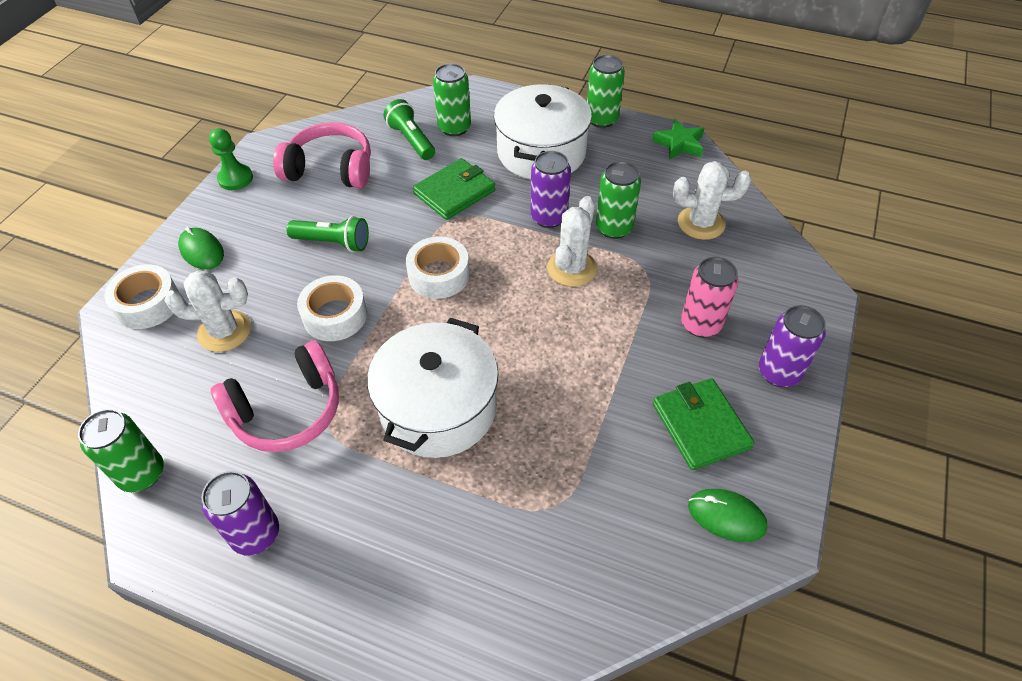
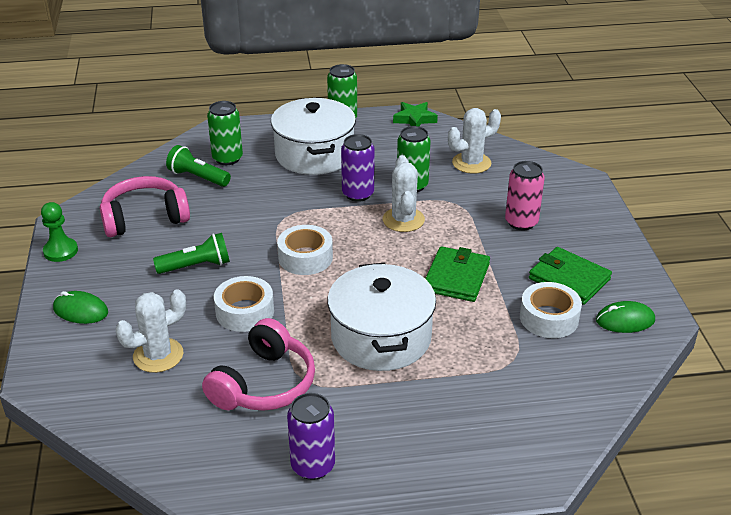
camera: 30 degrees left, 15 degrees down
(142, 474) = (179, 470): green can -> none
(148, 304) = (66, 363): white tape -> white tape (549, 318)
(454, 192) = (268, 201): green wallet -> green wallet (456, 277)
(778, 372) = (593, 232): purple can -> none

